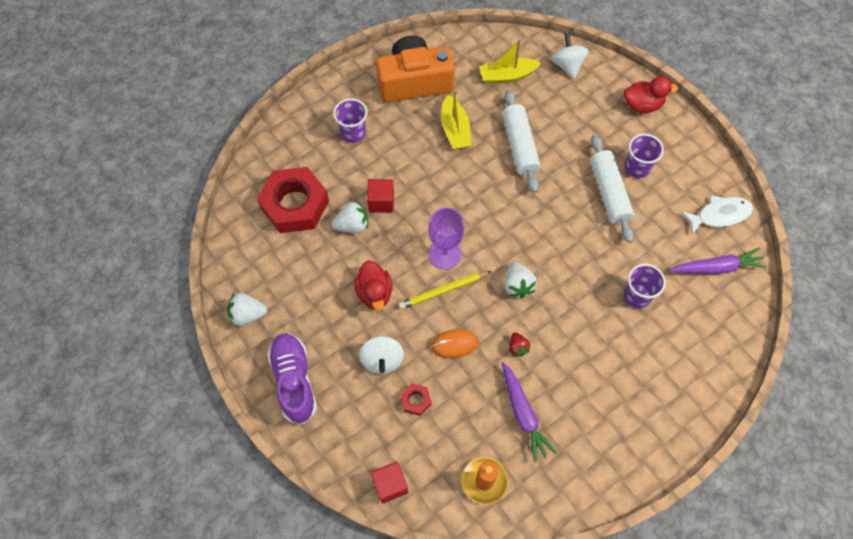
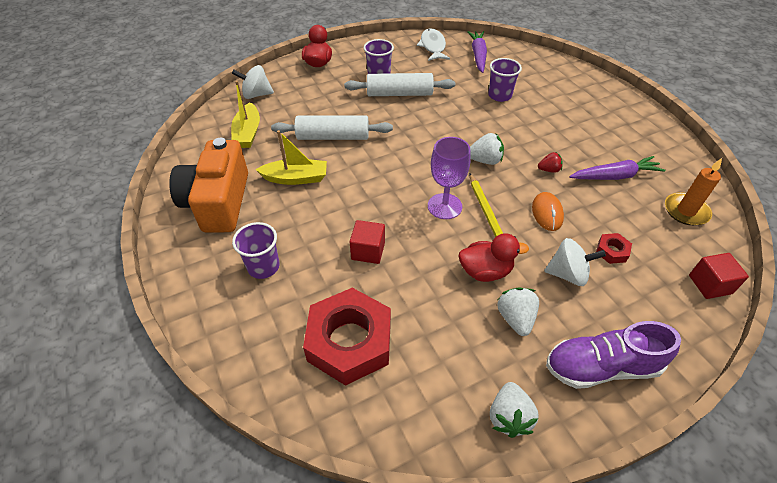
camera: 80 degrees left, 15 degrees down
(352, 225) = (393, 282): white strawberry -> white strawberry (515, 318)

